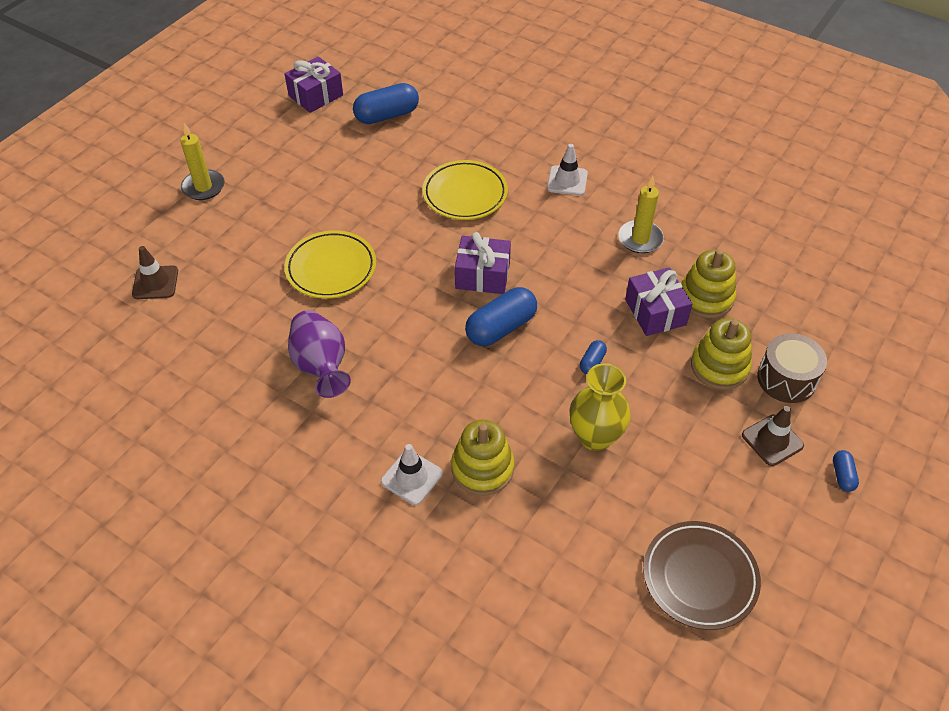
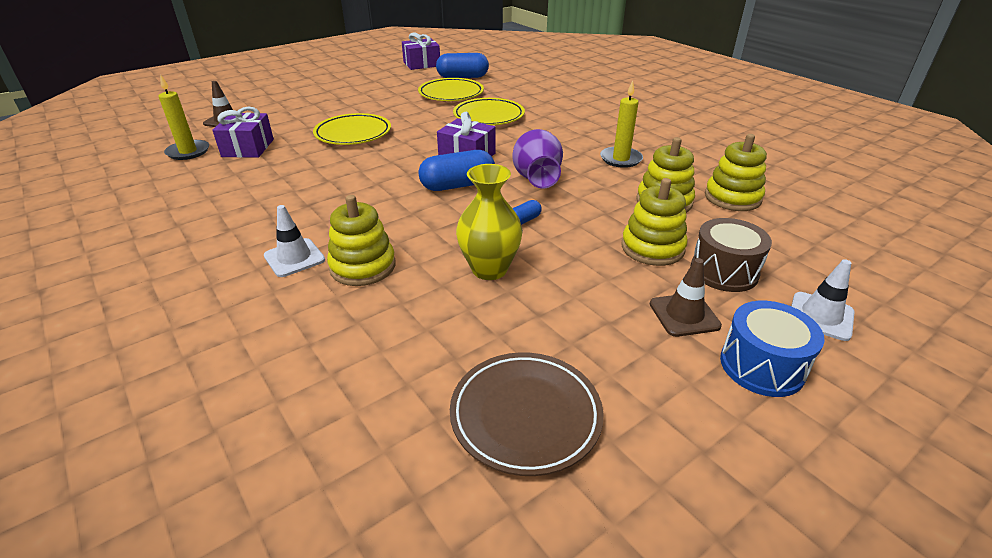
camera: 20 degrees right, 15 degrees down
(203, 187) = (307, 88): yellow candle -> yellow candle (188, 152)
(321, 366) = (292, 179): purple vase -> purple vase (536, 179)
(394, 157) = (451, 94): none -> yellow plate
(567, 181) = (577, 122): white traffic cone -> white traffic cone (820, 316)
(655, 312) = (607, 201): purple gift -> purple gift (248, 148)
(763, 274) = (732, 198): none -> yellow stacking toy
(842, 475) = (762, 366): blue capsule -> blue drum

